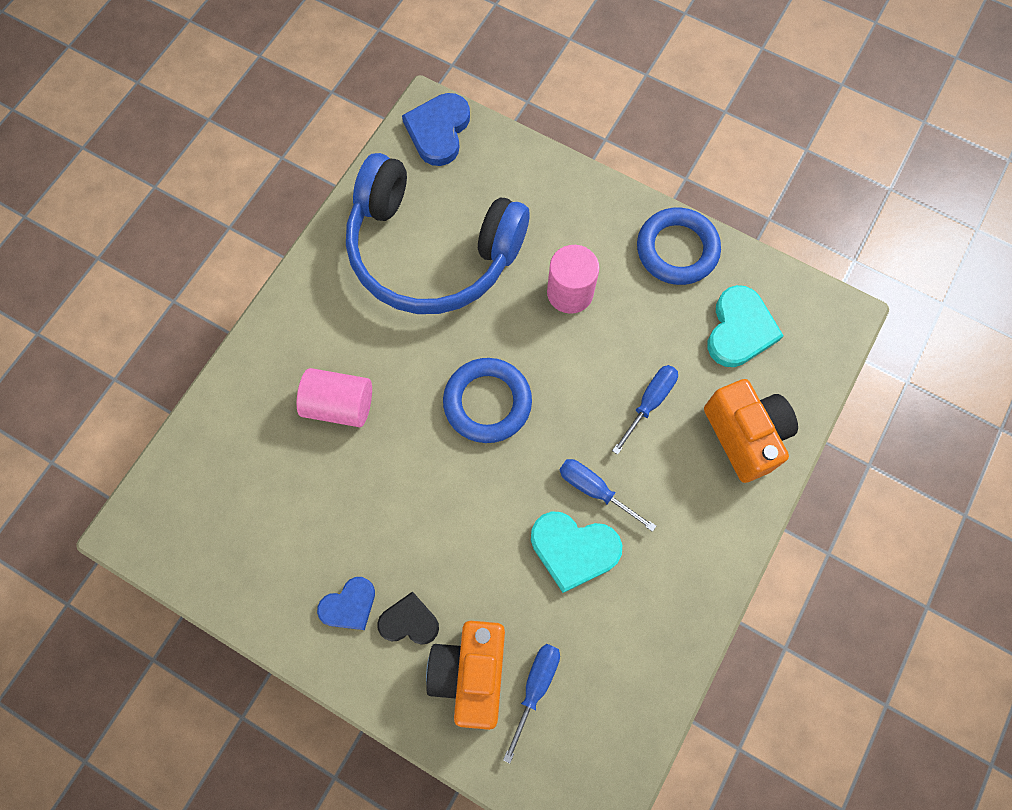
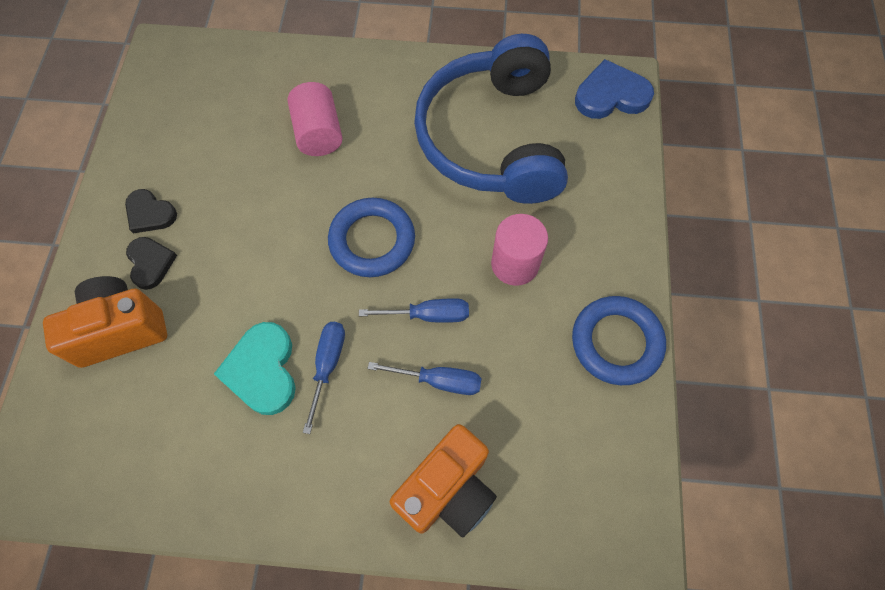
camera: 65 degrees right, 5 degrees down
(349, 605) = (150, 213): blue heart -> black heart
(536, 686) = (124, 389): blue screwdriver -> blue screwdriver (429, 315)
(739, 330) = (562, 439): turquoise heart -> none

